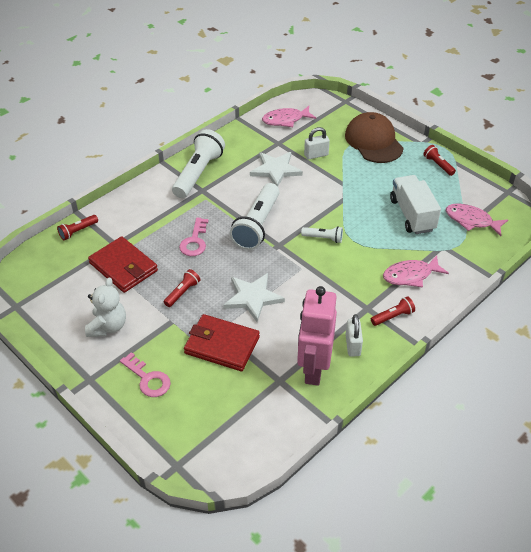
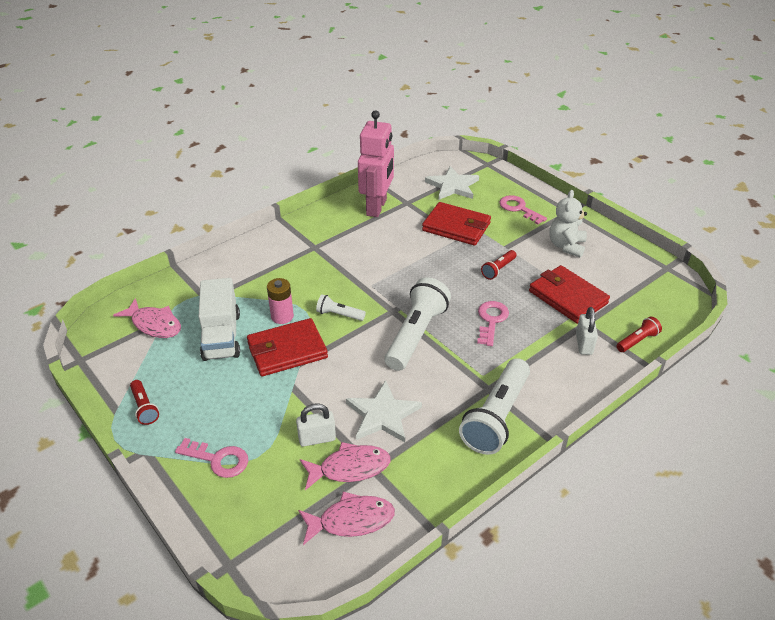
camera: 175 degrees left, 5 degrees down
(253, 297) = (426, 261): white star -> white star (452, 186)
(353, 345) = (338, 221): white padlock -> white padlock (584, 344)
(356, 207) = (287, 350): none -> red wallet
(370, 234) = (282, 316): none -> pink battery
(373, 141) = (218, 459): brown cap -> pink key
(393, 316) = (293, 239): red flashlight -> none
(410, 275) = (258, 271): pink fish -> pink fish (350, 468)

